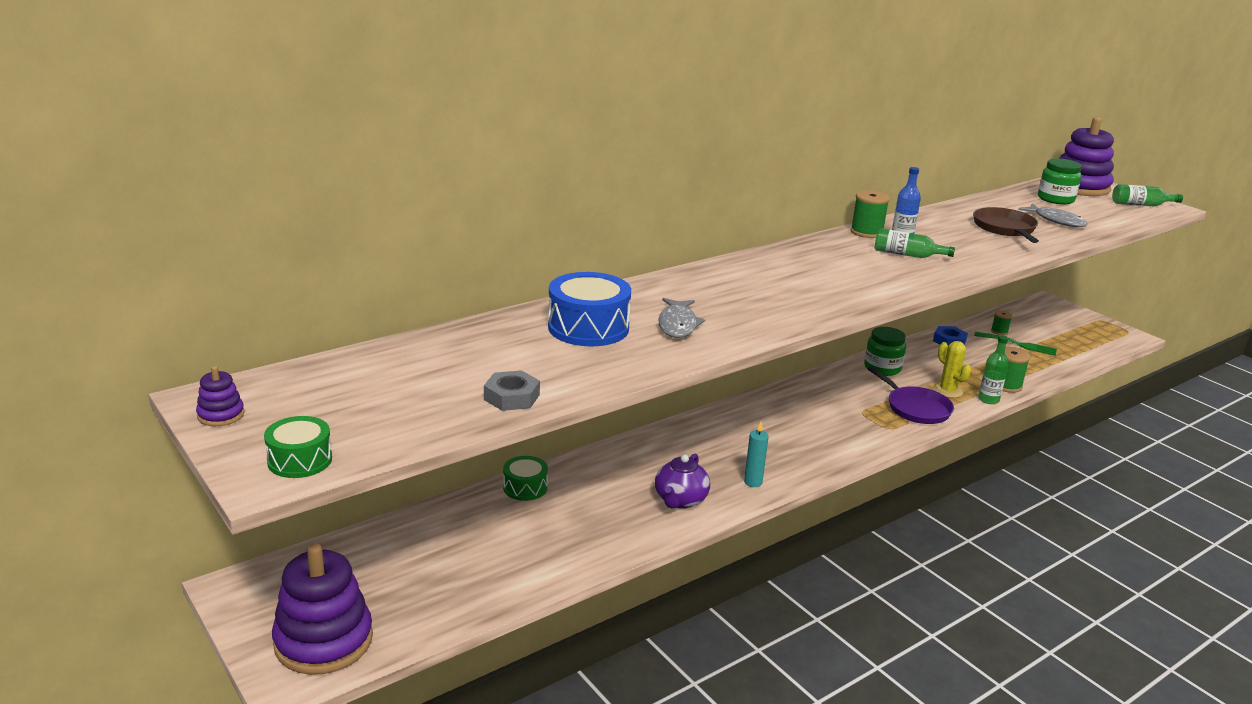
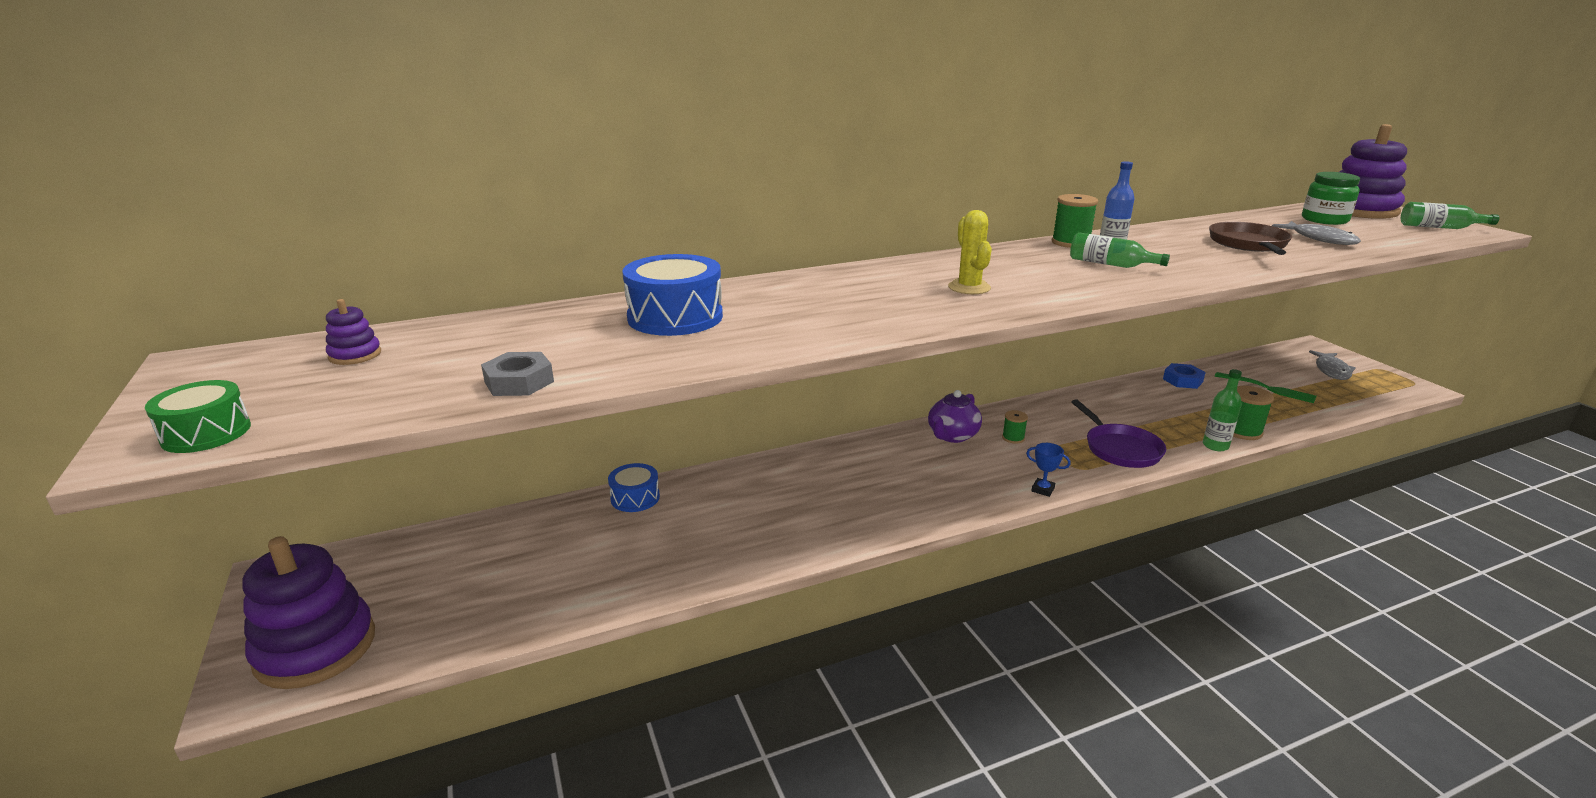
camera: 15 degrees right, 0 degrees up
(221, 415) = (188, 379): purple stacking toy -> purple stacking toy (355, 355)
(525, 487) = (635, 498): green drum -> blue drum
(677, 325) = (781, 319): grey fish -> grey fish (1331, 370)
(680, 500) = (797, 528): purple teapot -> purple teapot (952, 436)
(753, 482) = (891, 516): turquoise candle -> none
(865, 449) = (1043, 489): none -> blue trophy
(882, 368) = (1093, 403): green jar -> none
(947, 391) = (1165, 432): yellow cactus -> yellow cactus (969, 287)
(999, 331) = (1247, 374): green spool -> green spool (1013, 438)

